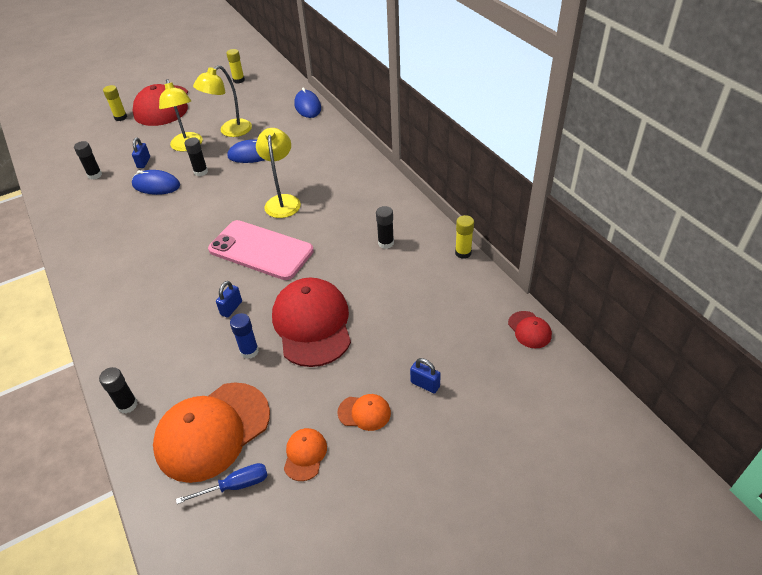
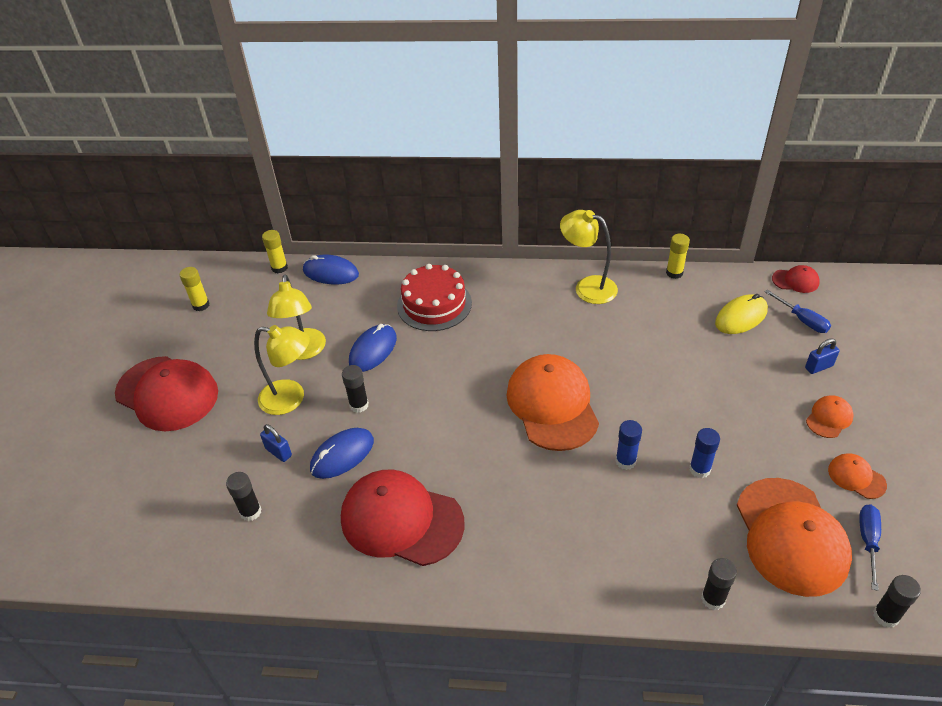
camera: 55 degrees left, 0 degrees up
(120, 117) = (140, 444): yellow glue stick -> yellow glue stick (279, 268)
(231, 308) = (625, 461): blue padlock -> blue glue stick
(261, 250) = (552, 405): pink phone -> orange cap
(283, 201) = (485, 358): yellow lamp -> yellow lamp (587, 287)
(312, 324) = (694, 408): red cap -> red cap (401, 520)
(316, 157) = (434, 304): none -> red cake
(386, 243) = (620, 313): black glue stick -> black glue stick (885, 616)
(445, 312) = (741, 317): none -> yellow mouse
(478, 352) = (802, 320): none -> blue screwdriver

